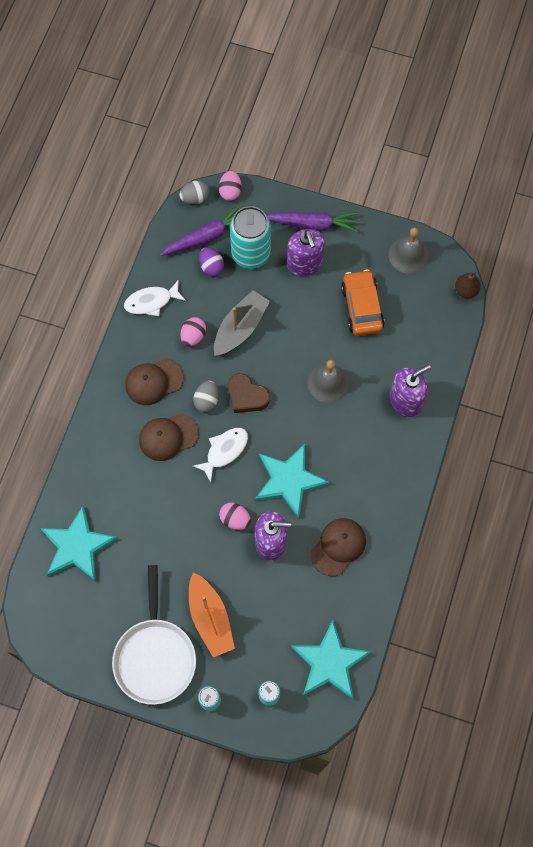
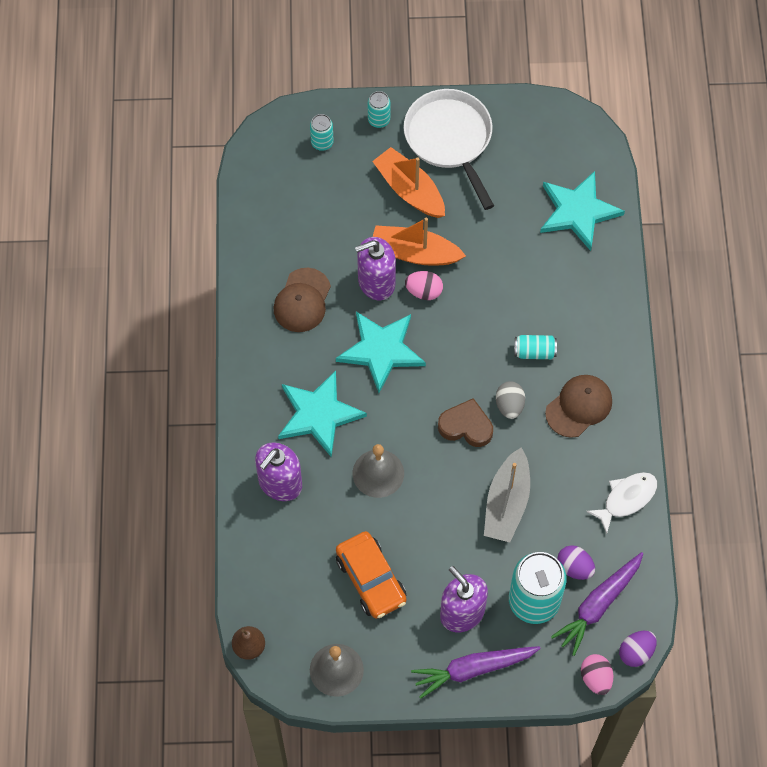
camera: 160 degrees right, 5 degrees down
(168, 437) = (534, 352): brown cap -> turquoise can
(193, 336) = (558, 474): pink egg -> none
(195, 198) = (636, 652): grey egg -> purple egg
(224, 451) = (465, 358): white fish -> none
(229, 557) = (414, 253): none -> orange boat
(329, 662) = (272, 189): turquoise star -> turquoise star (319, 414)

